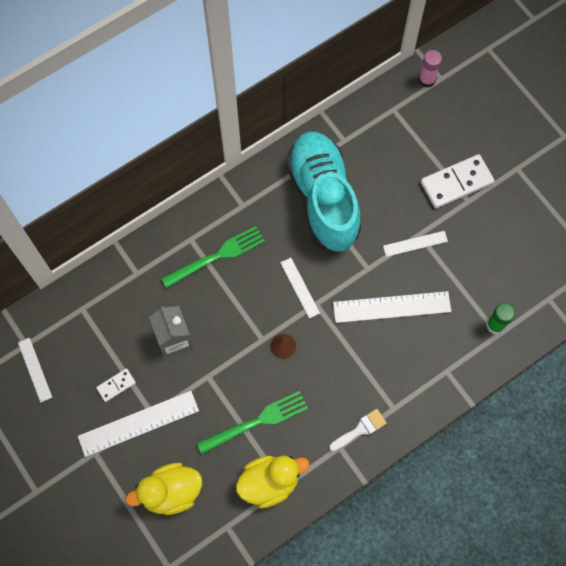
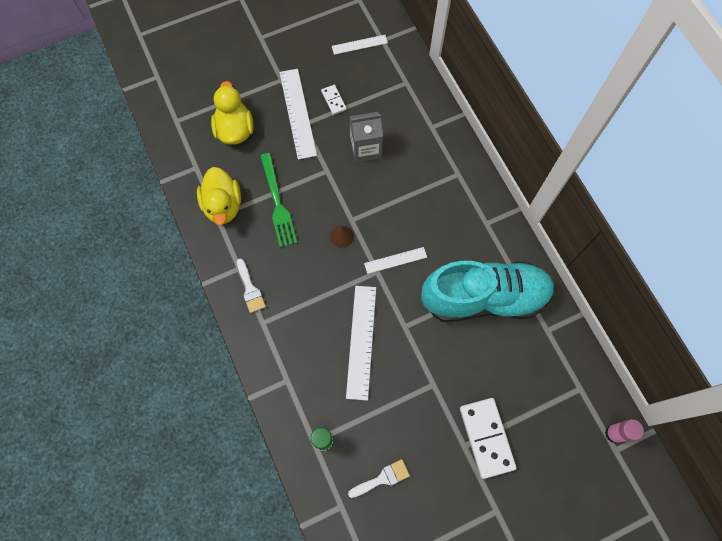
camera: 100 degrees right, 0 degrees up
(217, 256) = (438, 193): green fork -> none
(415, 243) = (424, 378): white ruler -> none
(515, 267) = (382, 478): none -> white brush

